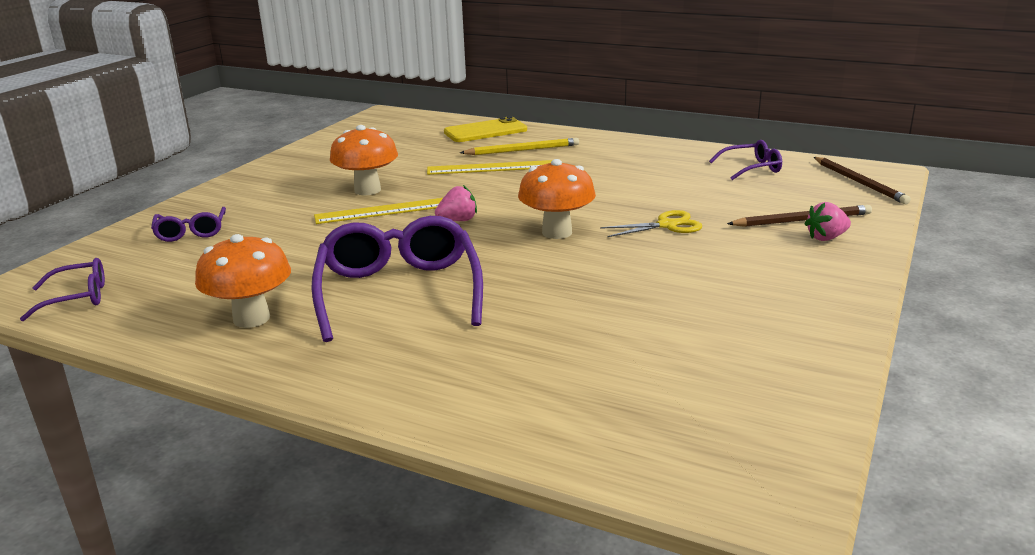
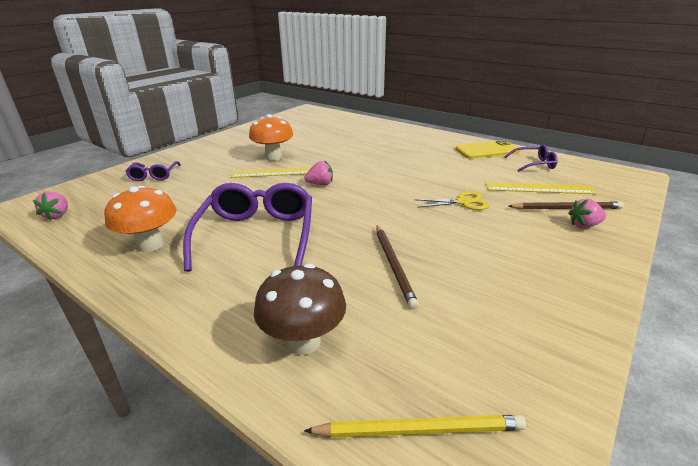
camera: 10 degrees right, 5 degrees up
(77, 298) = (58, 215): purple glasses -> pink strawberry
(485, 131) = (363, 124): yellow phone -> yellow phone (487, 150)
(490, 168) = (356, 149): yellow ruler -> yellow ruler (539, 188)
(519, 393) = (303, 341): none -> brown mushroom
(523, 150) = (381, 138): yellow pencil -> yellow pencil (419, 430)
(557, 232) = (383, 200): orange mushroom -> none
(859, 182) = (614, 182): brown pencil -> brown pencil (393, 265)

